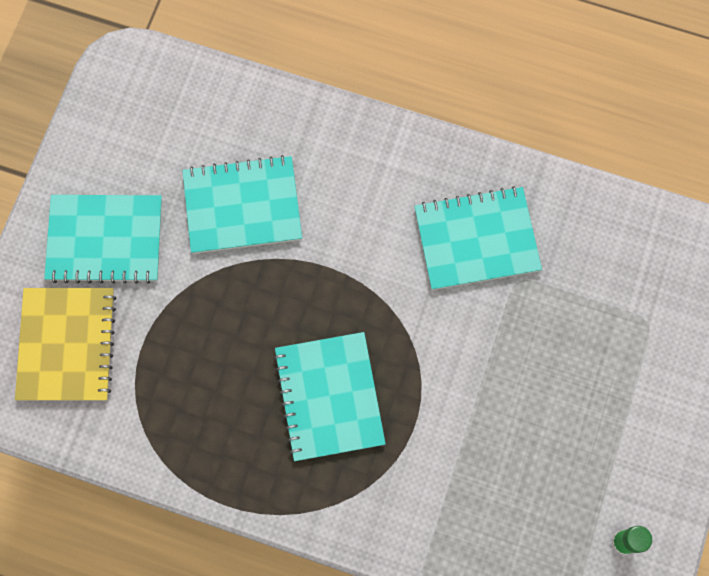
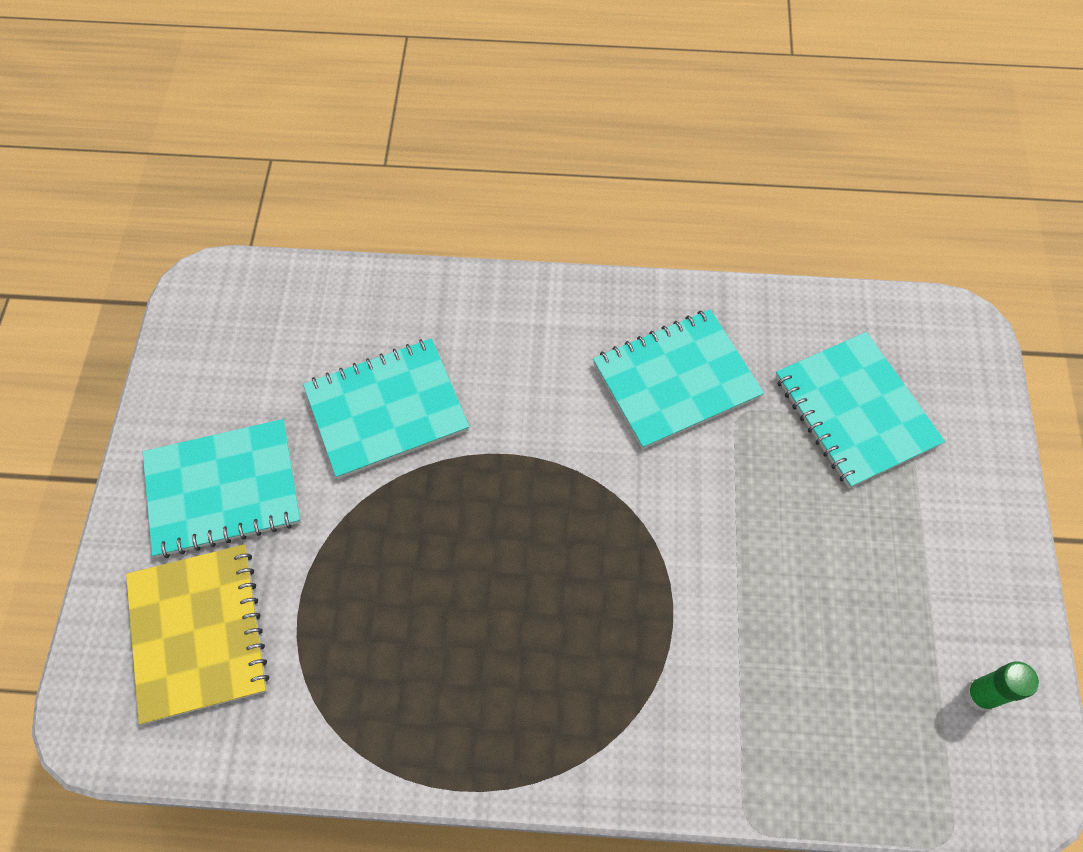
camera: 15 degrees left, 10 degrees down
(329, 397) = (555, 610): turquoise notebook -> turquoise notebook (855, 411)

